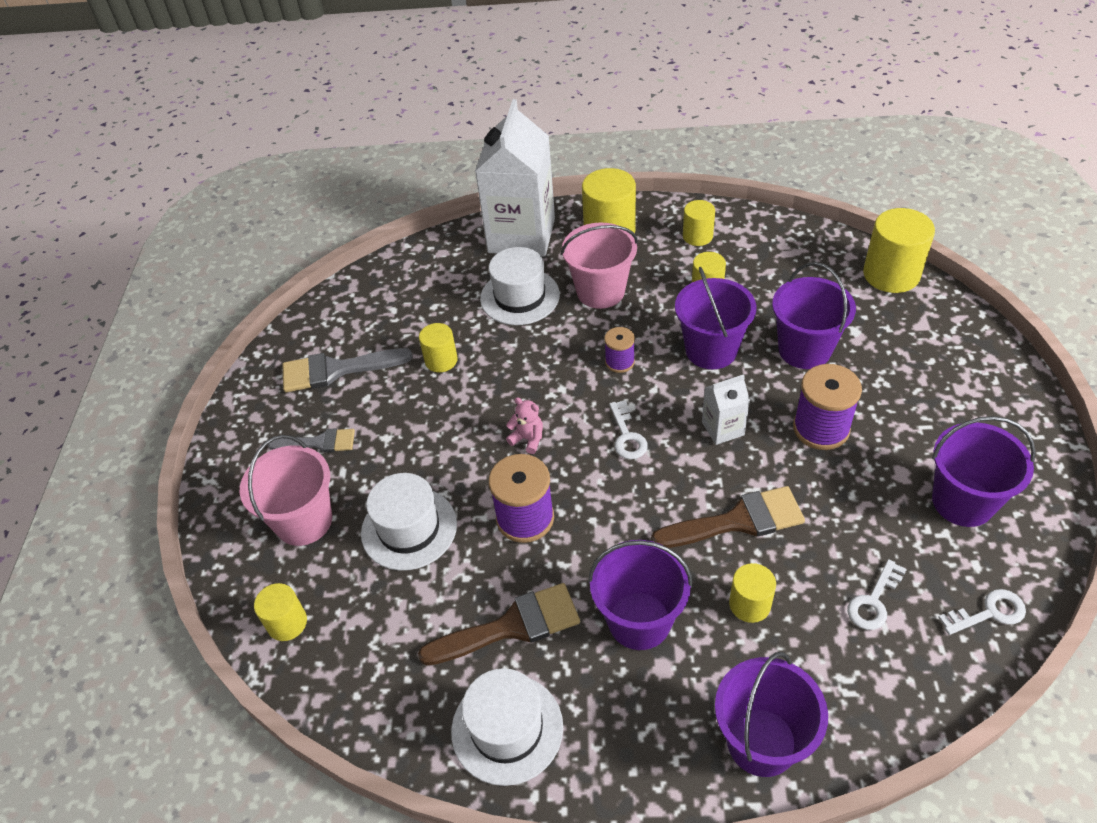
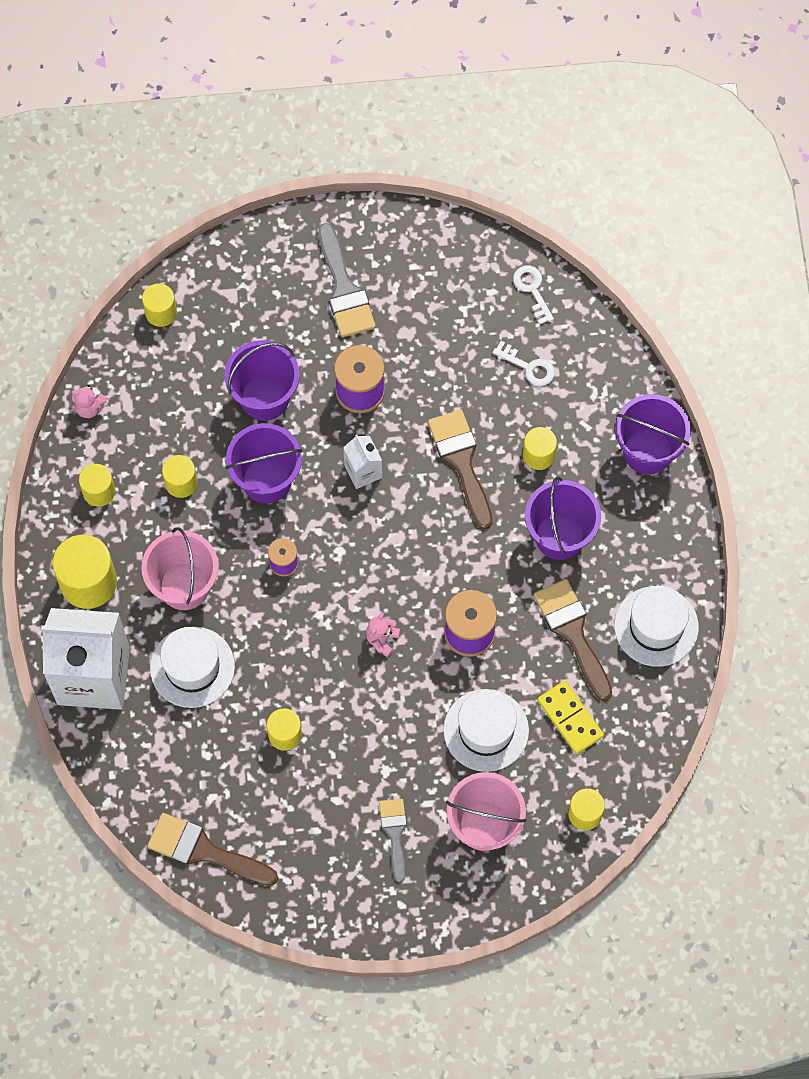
camera: 100 degrees left, 20 degrees up
(336, 370) = (300, 838): grey brush -> grey brush (344, 289)
(345, 304) = (204, 851): none -> brown brush
(405, 615) = (570, 718): none -> yellow domino
(627, 436) = (375, 552): white key -> none
(782, 229) = (89, 407): none -> pink teddy bear
(891, 274) = (161, 312): yellow cylinder -> yellow cylinder, size x0.58
(962, 501) = (432, 292): purple bucket -> none

